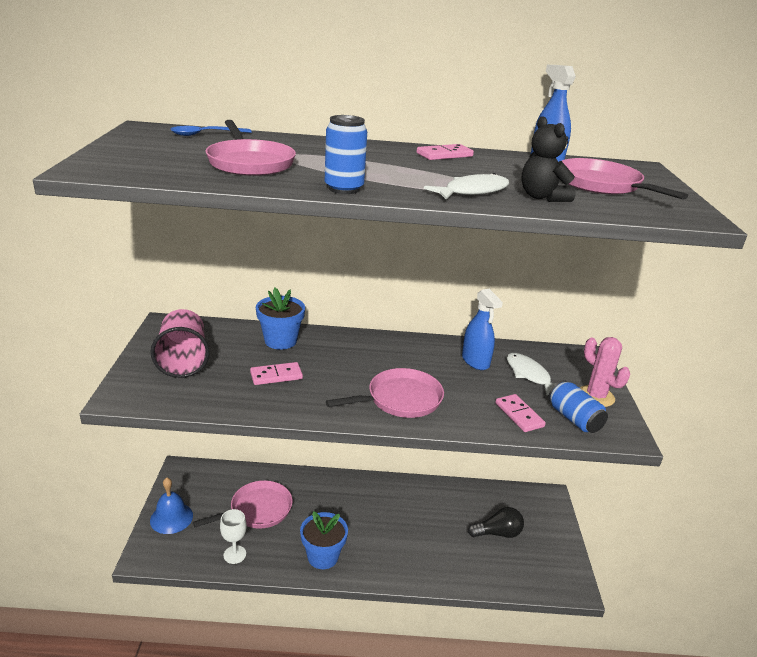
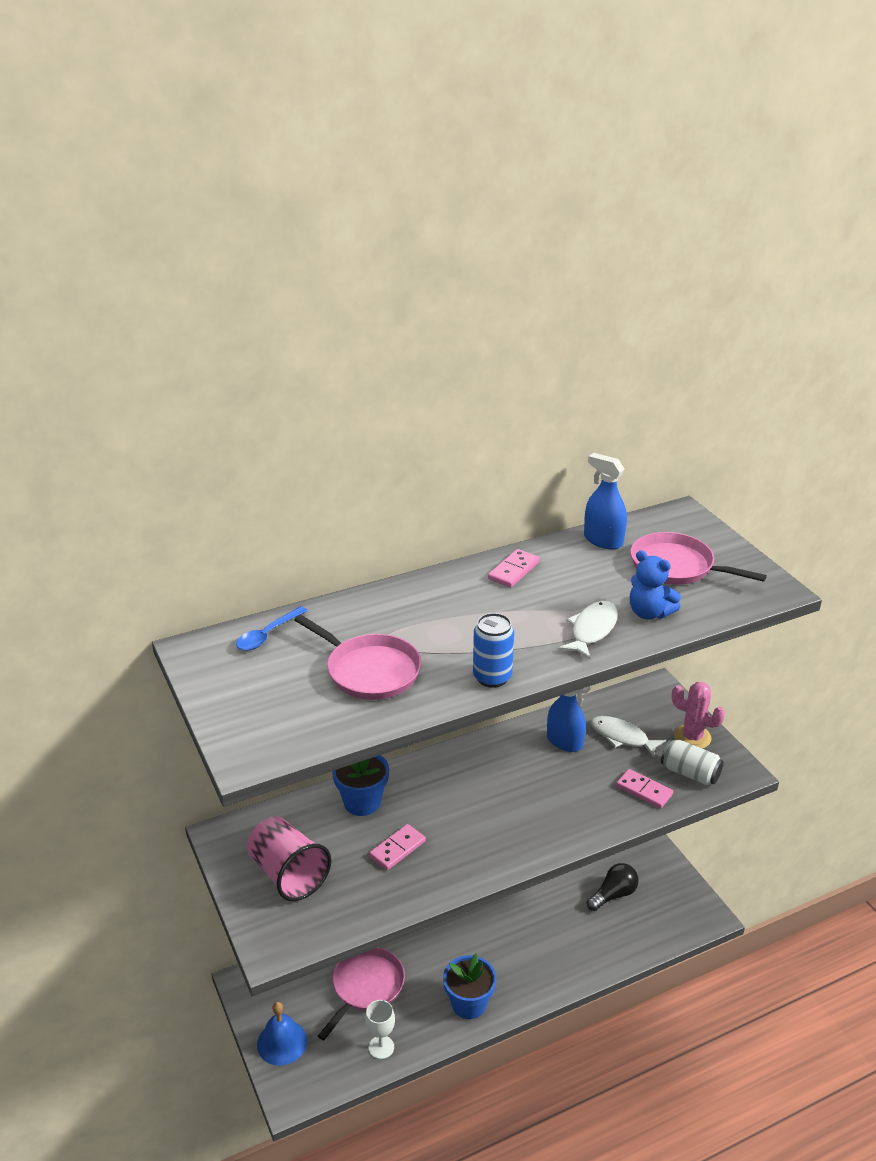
camera: 25 degrees left, 5 degrees up
(401, 399) = (533, 822): pink pan -> none
(542, 197) = (649, 613): black teddy bear -> blue teddy bear
(574, 419) = (690, 773): blue can -> white can

